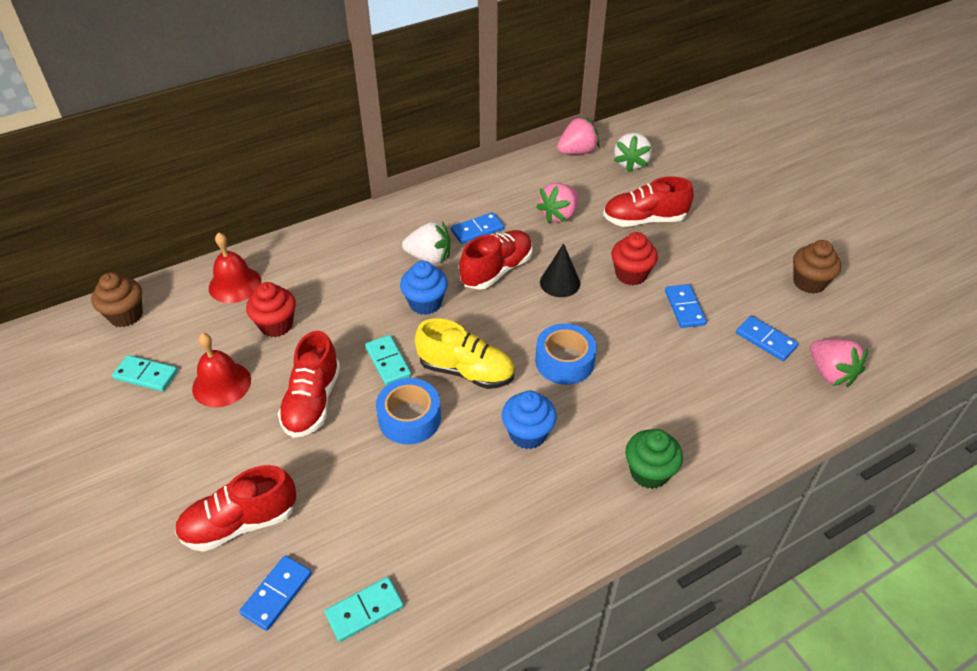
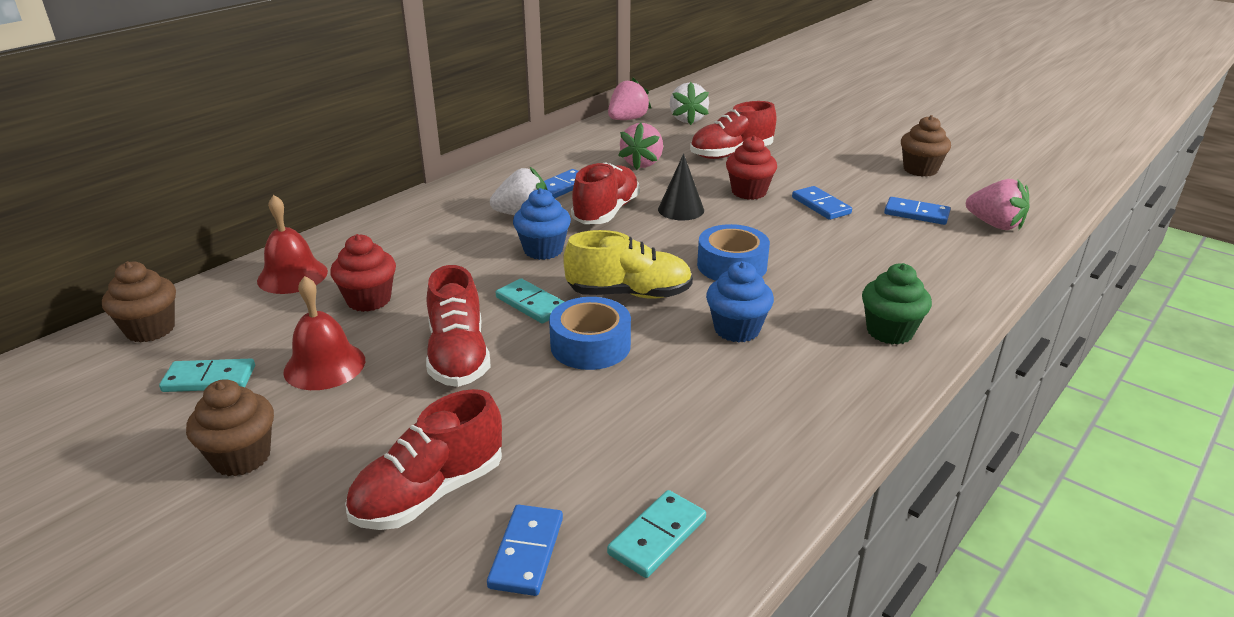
camera: 20 degrees left, 15 degrees down
(141, 453) = (241, 457): none -> brown cupcake

